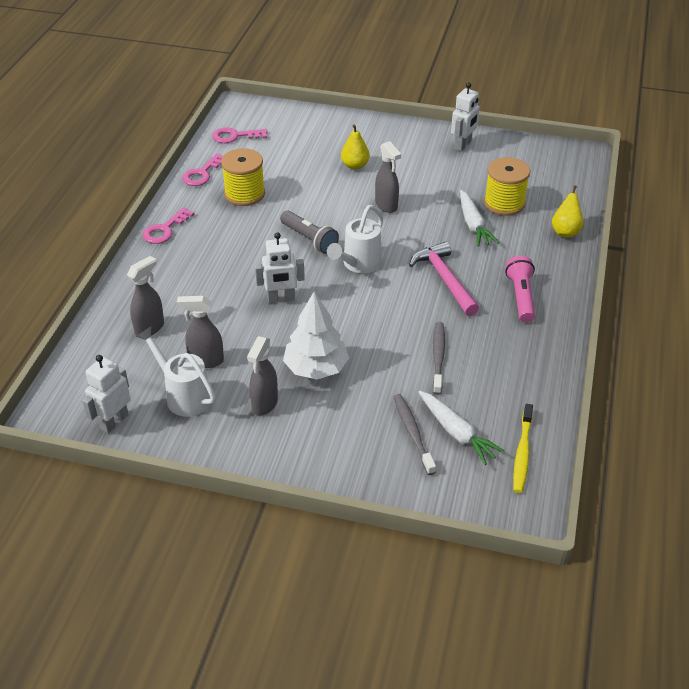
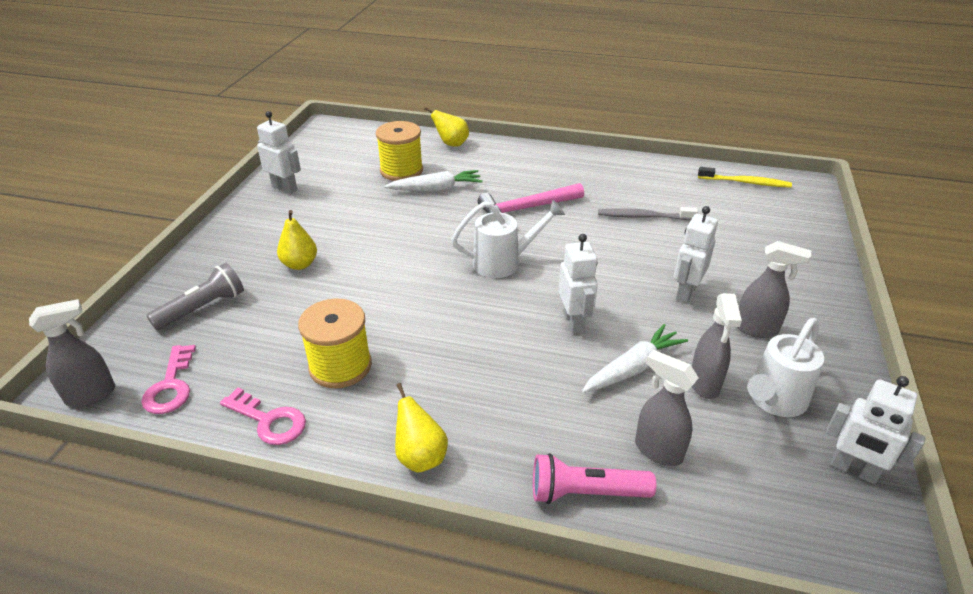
camera: 90 degrees left, 5 degrees down
(164, 230) = (420, 457): pink key -> yellow pear
(309, 239) = (454, 301): grey flashlight -> grey flashlight (203, 308)
(316, 368) = (685, 292): white tree -> white robot
(359, 264) = (503, 262): white watering can -> white watering can turned 45 degrees counterclockwise
(386, 205) = (392, 242): grey spray bottle -> grey spray bottle (91, 395)
(413, 433) = (750, 233): grey toothbrush -> none
(456, 433) = (738, 211): white carrot -> white carrot (633, 368)
(521, 296) = (548, 171): pink flashlight -> pink flashlight (585, 492)

